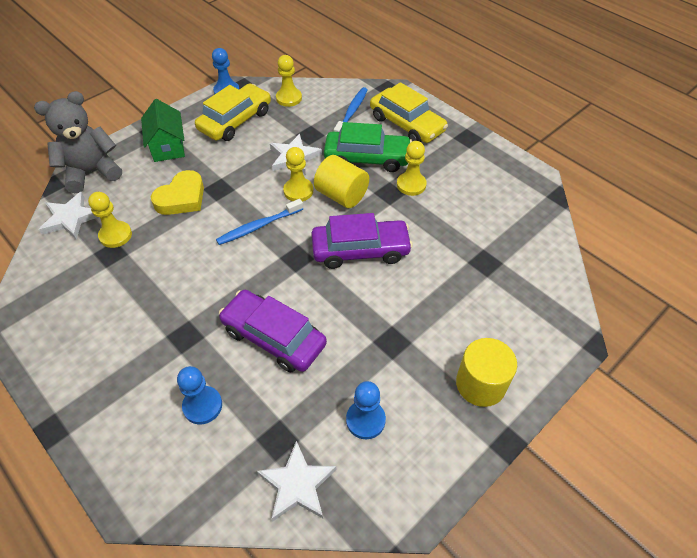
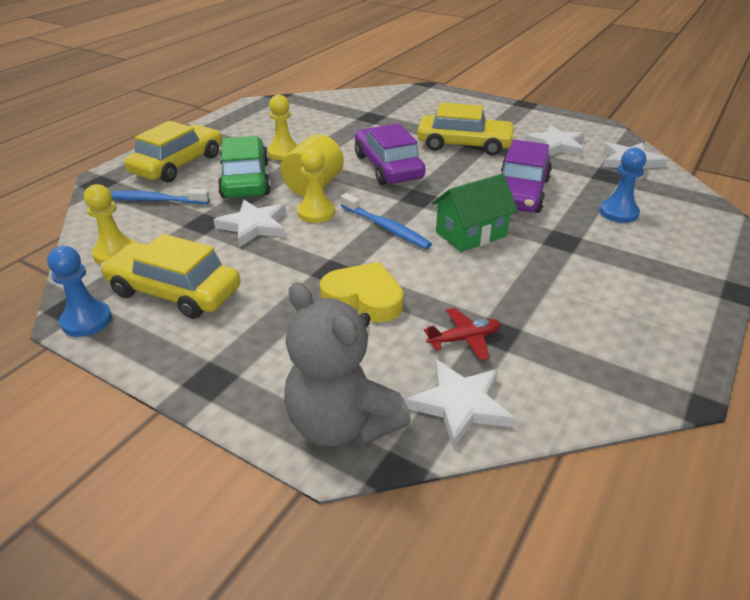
camera: 105 degrees left, 15 degrees down
(115, 235) = (464, 339): yellow pawn -> red plane
(168, 146) = (250, 347): green house -> green house (471, 234)
(365, 420) = (556, 145): blue pawn -> white star
(392, 326) = (464, 145): none -> yellow car
(480, 384) = (488, 112): yellow cylinder -> none

